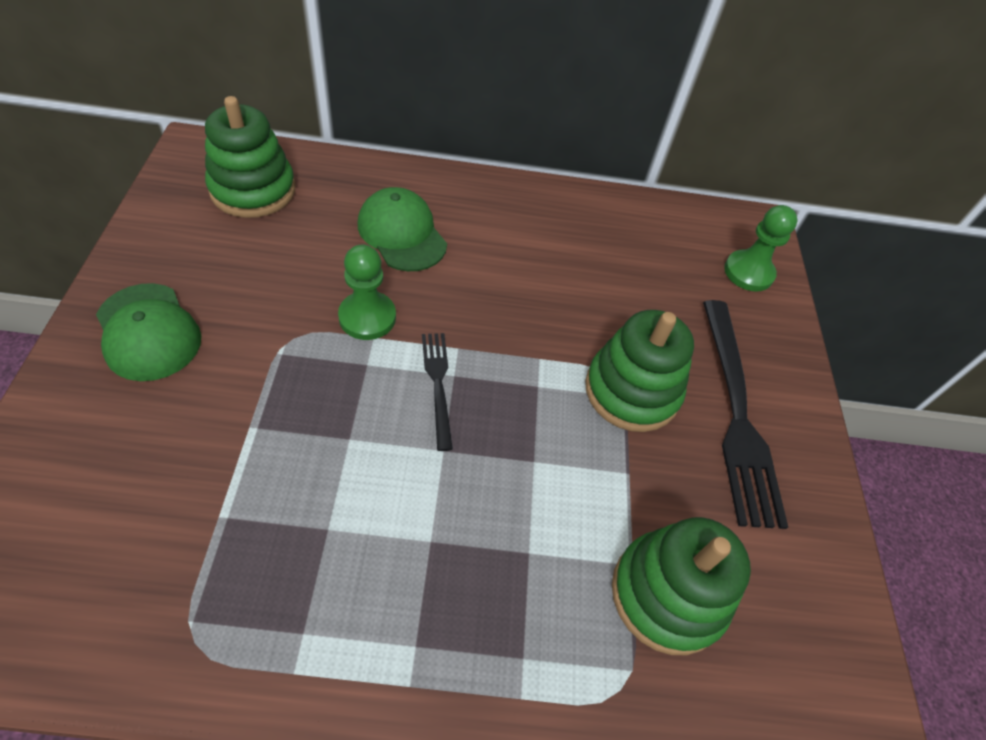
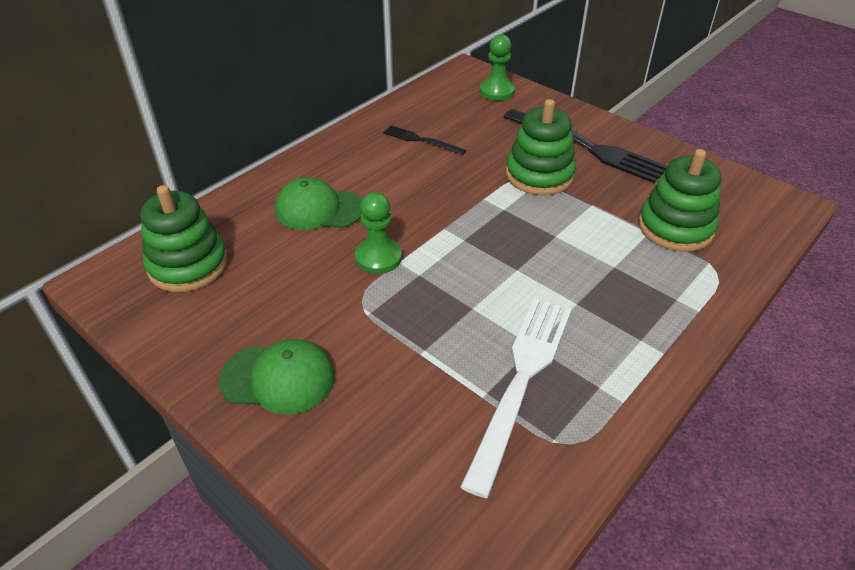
camera: 45 degrees left, 10 degrees down
(265, 543) = (521, 380): none -> white fork
(438, 384) = (464, 249): black fork -> black fork (421, 140)

